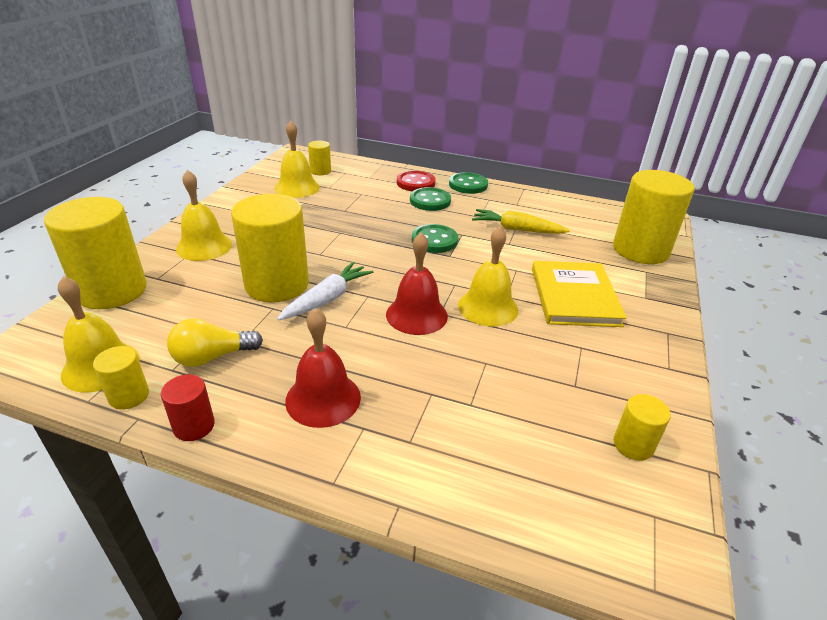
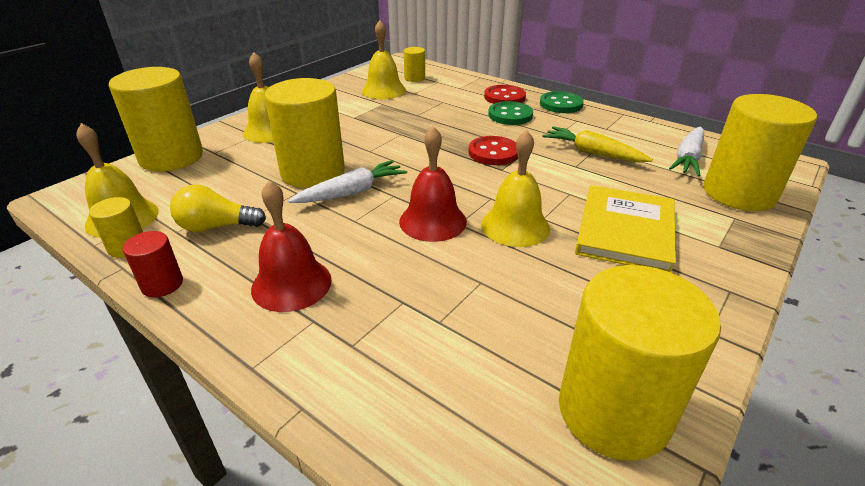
camera: 20 degrees right, 0 degrees up
(434, 240) = (493, 153): green button -> red button
(591, 224) = (688, 158): none -> white carrot
(633, 445) = (613, 411): yellow cylinder -> yellow cylinder, size x2.16

